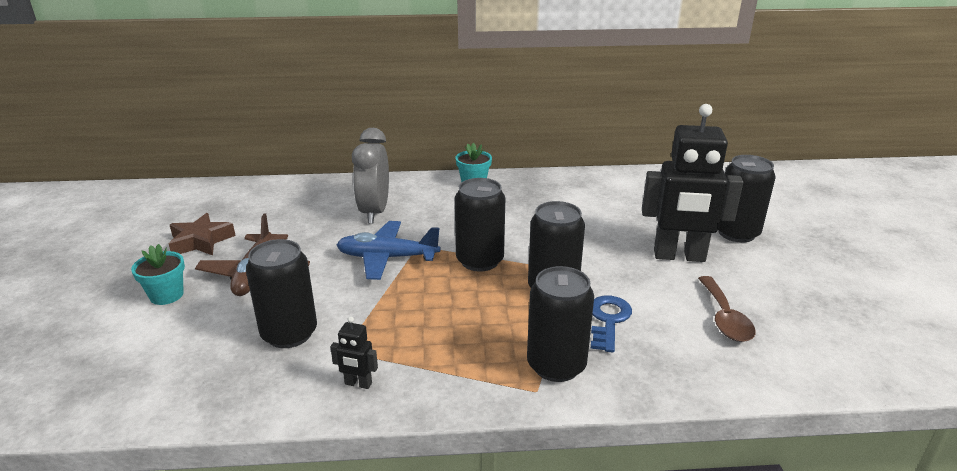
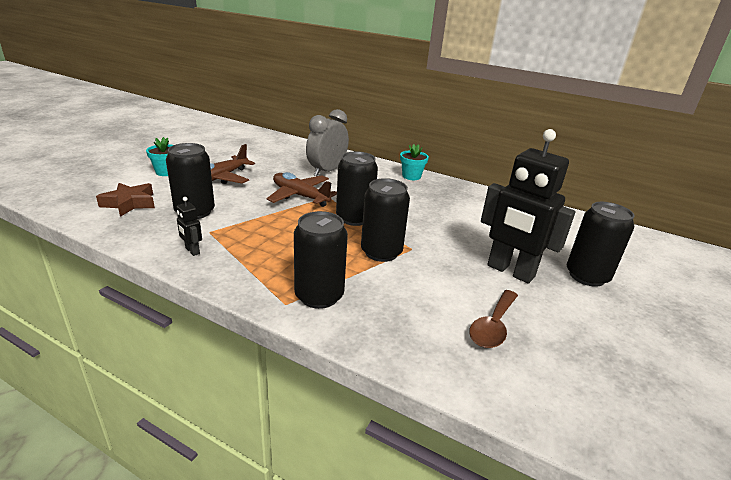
camera: 30 degrees right, 0 degrees up
(201, 241) = (216, 154): brown star -> brown star (129, 203)
(387, 258) = (300, 196): blue plane -> brown plane
(608, 320) = (394, 286): blue key -> none

